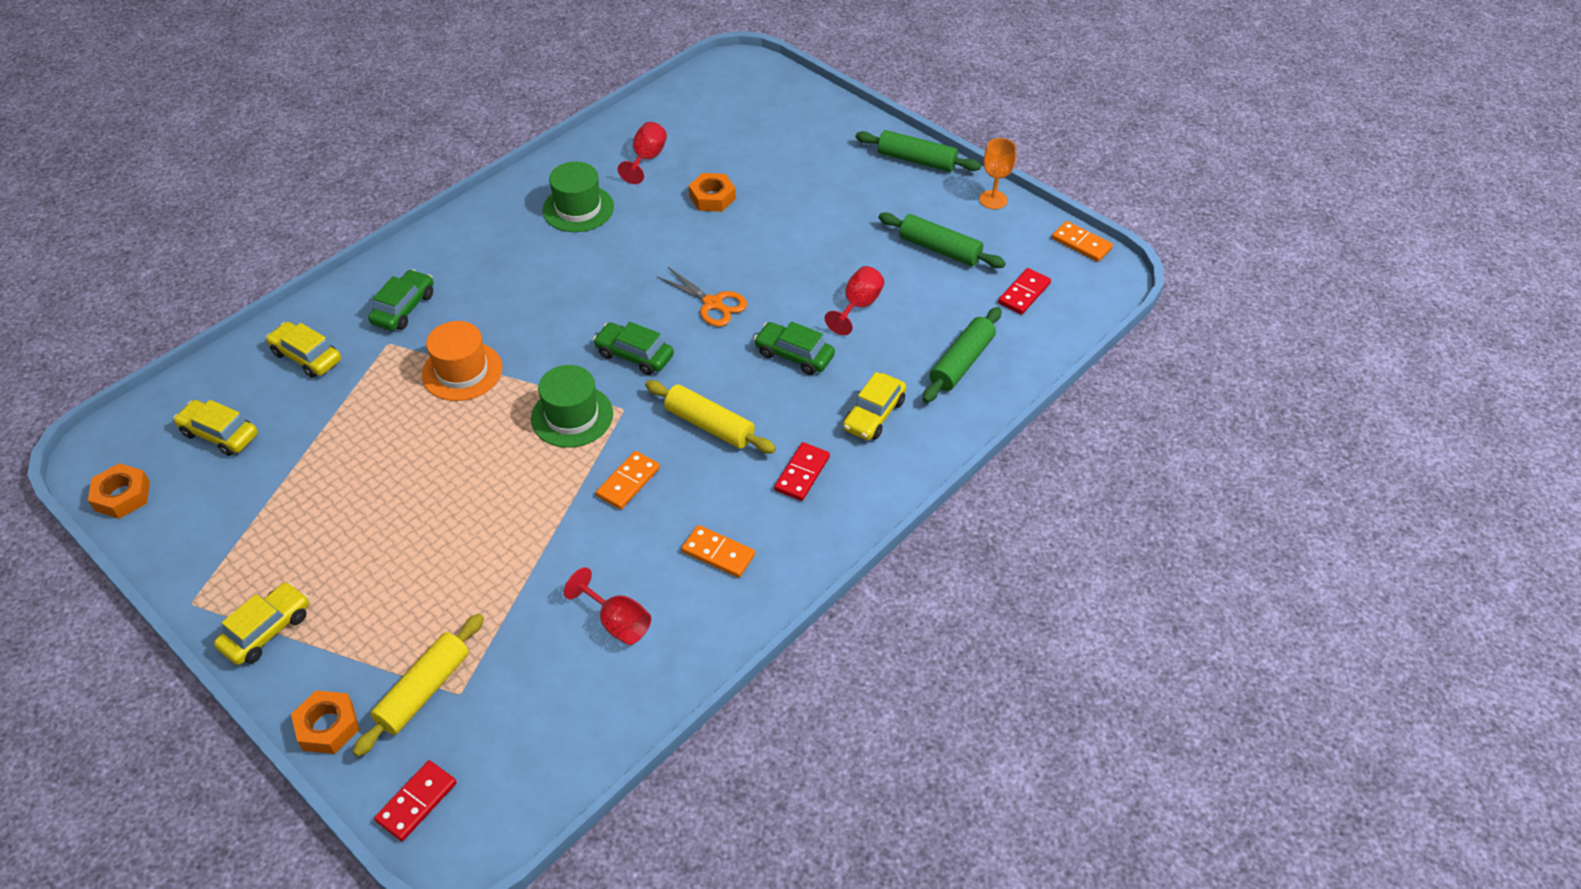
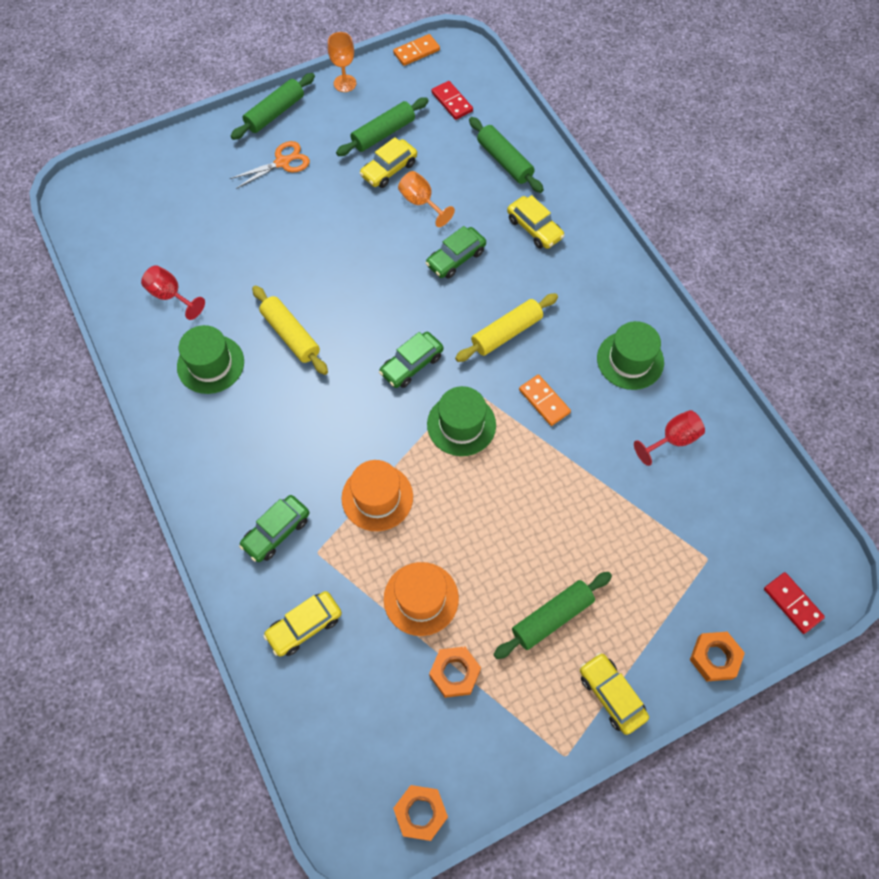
camera: 70 degrees left, 15 degrees up
(219, 434) = (375, 716): yellow car -> yellow car (389, 169)
(352, 553) = (552, 617): none -> green rolling pin
(353, 436) = (421, 598): none -> orange hat
(404, 308) = (276, 532): green car -> green car turned 90 degrees counterclockwise
(423, 690) = (699, 583): yellow rolling pin -> yellow rolling pin (290, 335)
(712, 197) = (248, 261): orange nut -> orange nut (455, 673)
(713, 304) = (377, 295): orange scissors -> orange scissors (283, 162)
(718, 553) = (630, 360): orange domino -> green hat
(802, 473) = (574, 288): red domino -> none
(858, 306) = (421, 203): red goblet -> orange goblet

